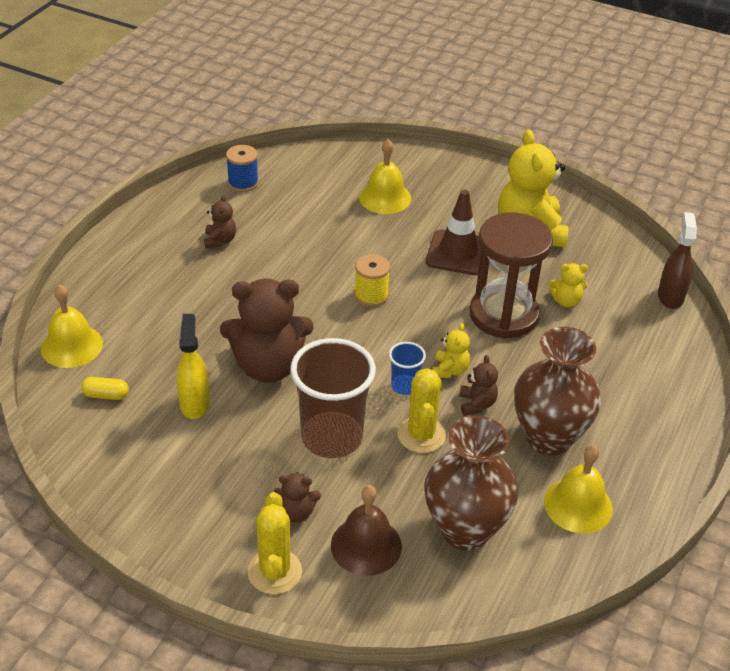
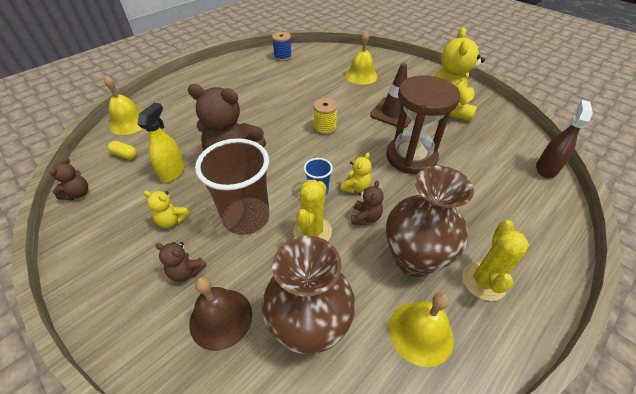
camera: 20 degrees right, 5 degrees up
(220, 240) = (251, 82): brown teddy bear -> brown teddy bear (78, 193)
(275, 572) = (137, 321): yellow cactus -> yellow cactus (483, 281)
(566, 301) = (461, 156): yellow teddy bear -> yellow teddy bear (172, 220)

